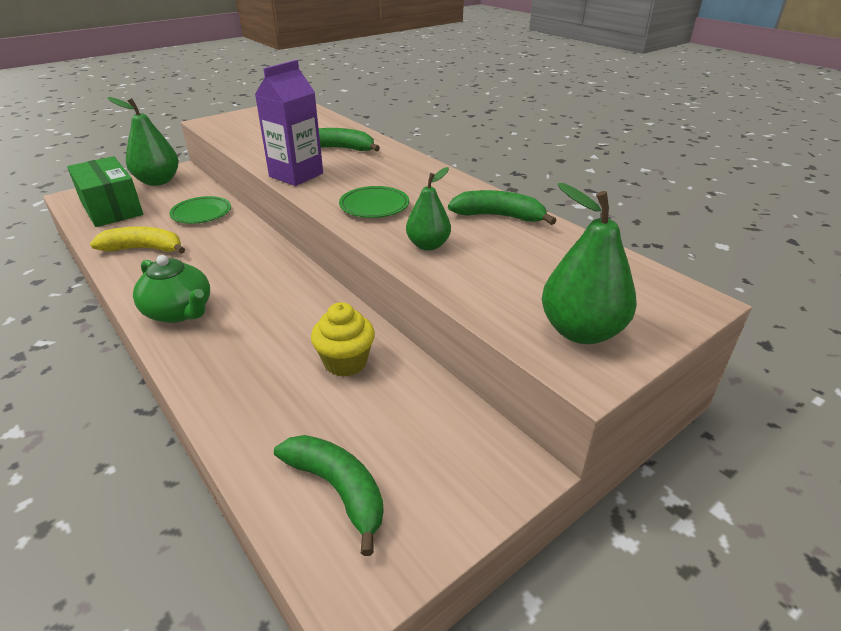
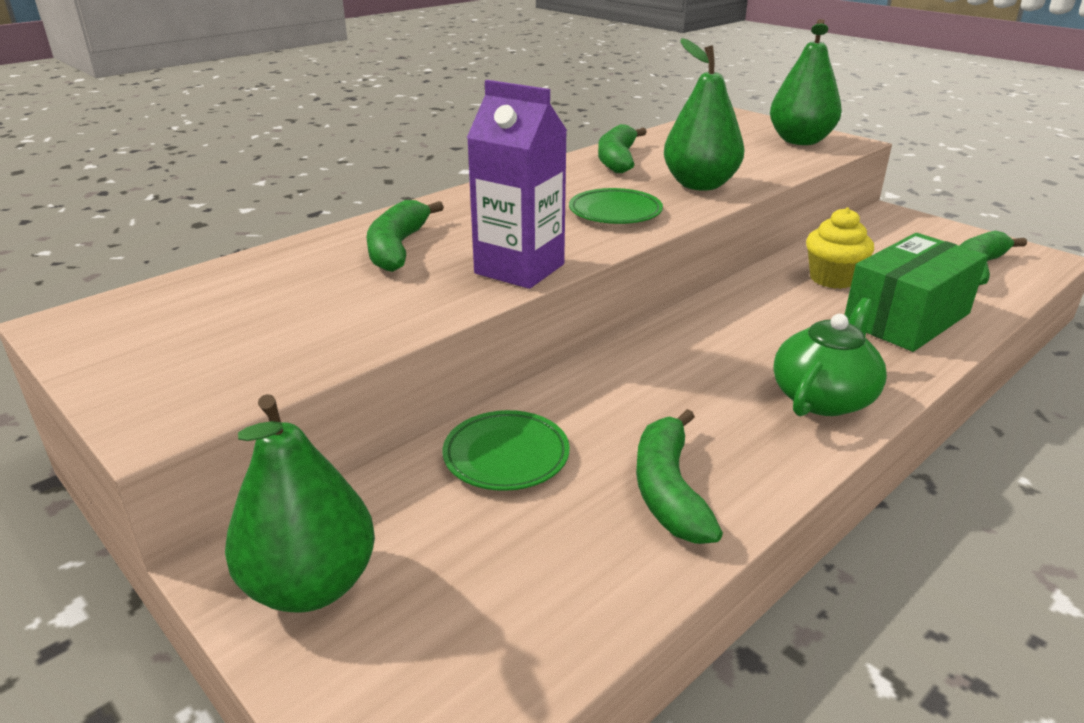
camera: 95 degrees left, 5 degrees down
(111, 208) = (486, 621): green box -> green box (906, 318)
(144, 249) = (669, 490): yellow banana -> green banana
(428, 245) = (700, 185): green pear -> green pear, size x1.59

